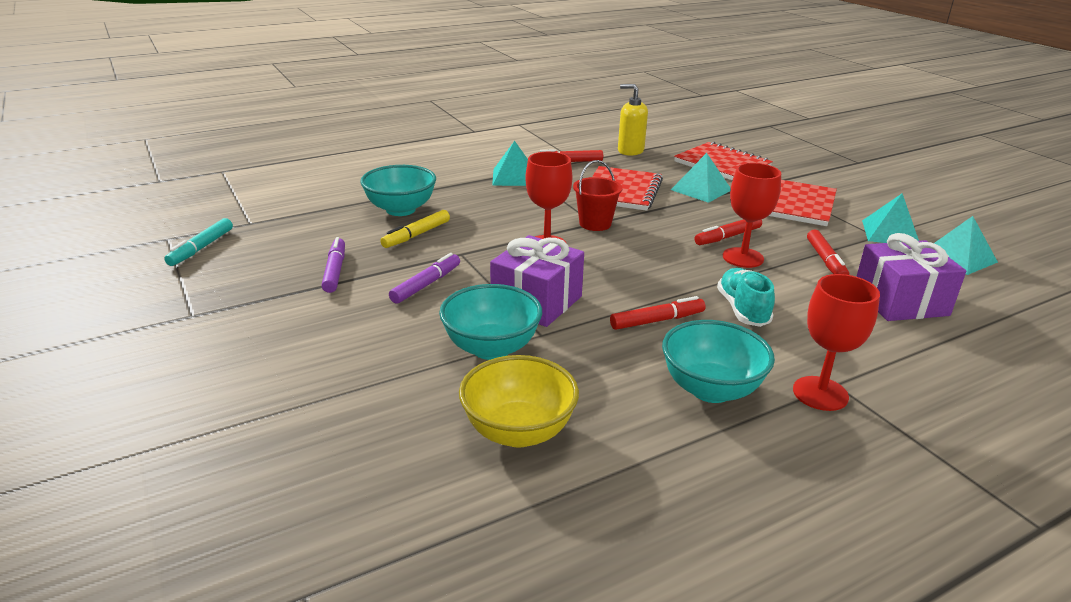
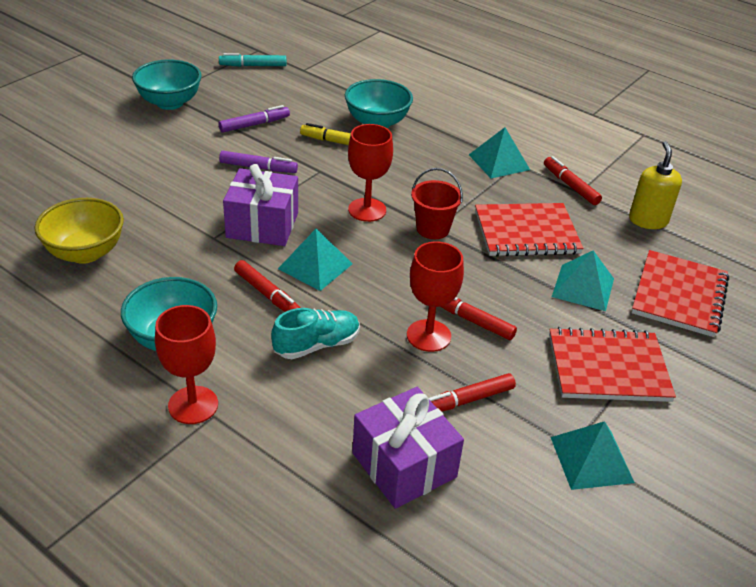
camera: 65 degrees right, 10 degrees up
(491, 348) = (183, 218): turquoise bowl -> turquoise bowl (170, 103)
(958, 257) = (566, 528): turquoise pyramid -> turquoise pyramid (315, 266)

